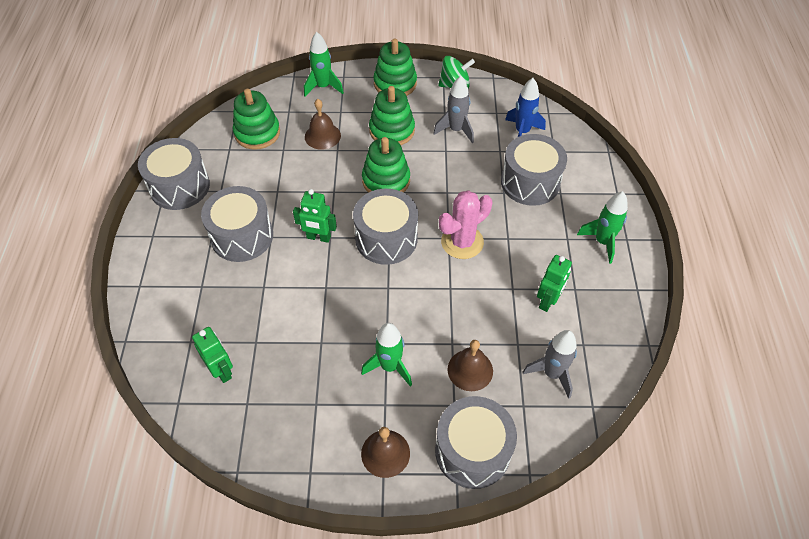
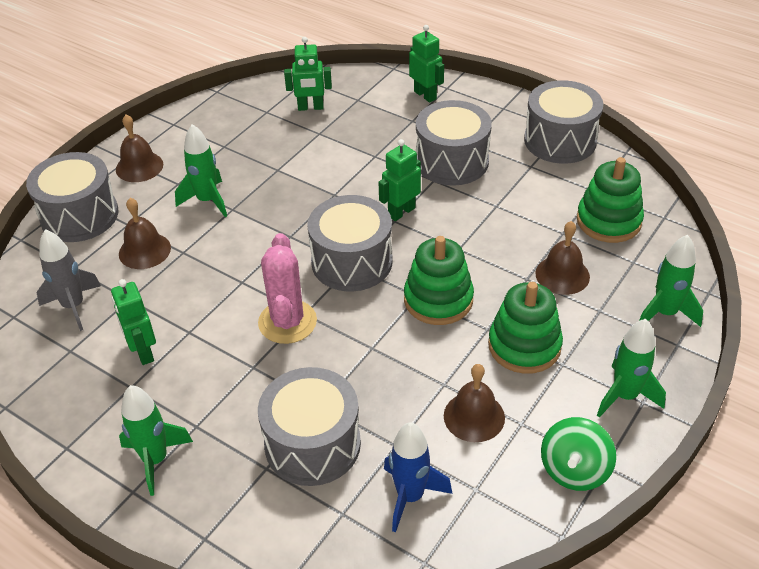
camera: 125 degrees right, 10 degrees down
(159, 295) = (425, 95): none -> green robot
(395, 83) = (625, 396): green stacking toy -> green rocket
(456, 130) = (474, 416): grey rocket -> brown bell

